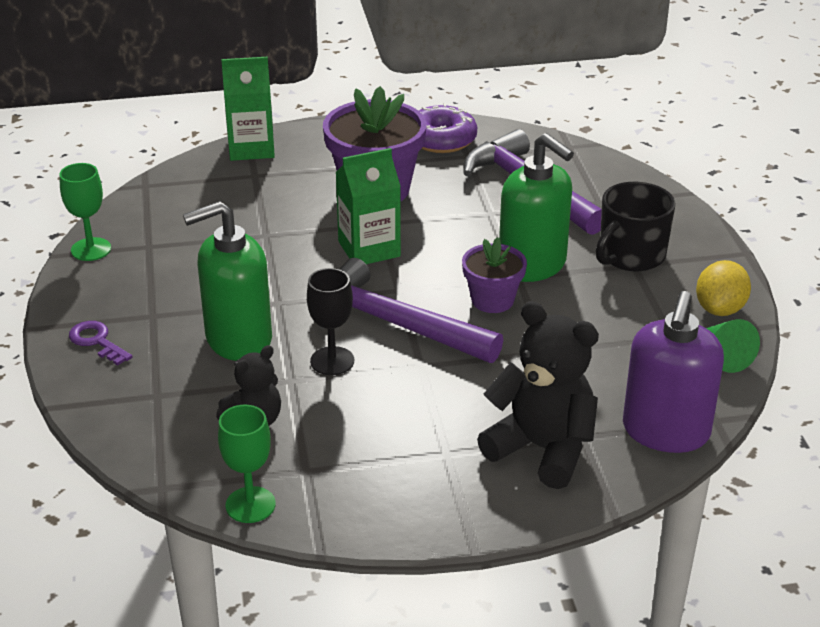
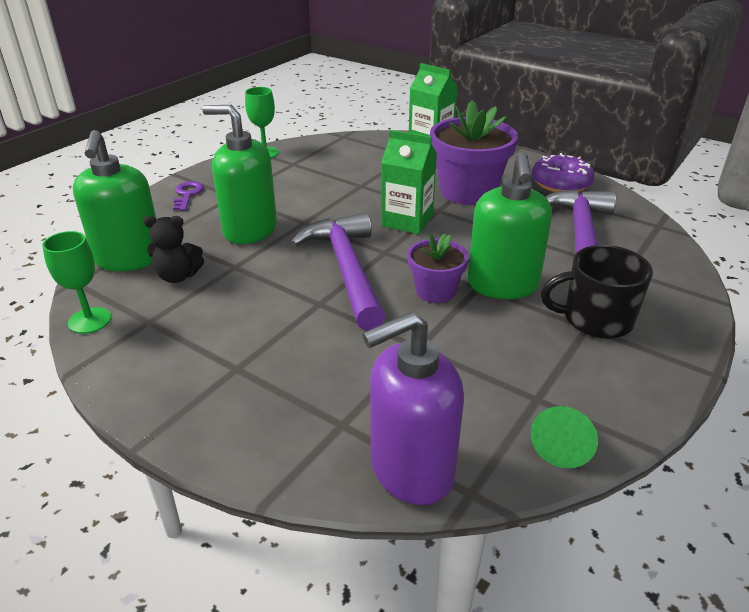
camera: 45 degrees right, 0 degrees up
(172, 435) = (129, 259): none -> green soap dispenser
(332, 361) = (274, 270): black goblet -> none
(542, 449) = (298, 411): black teddy bear -> none
(720, 309) = (618, 404): yellow lemon -> none

